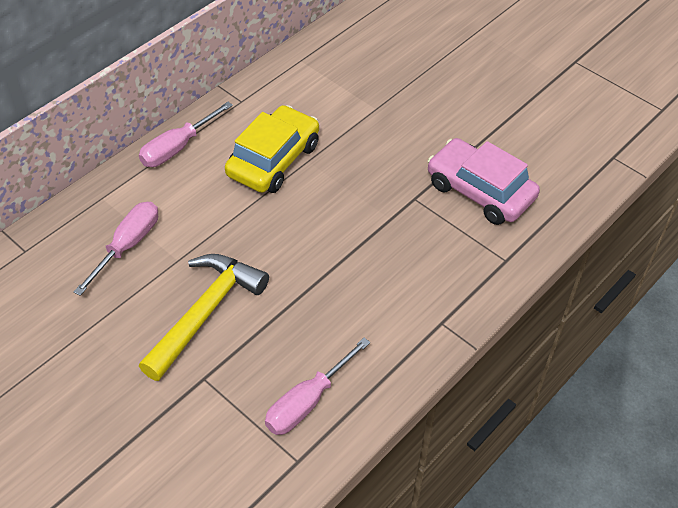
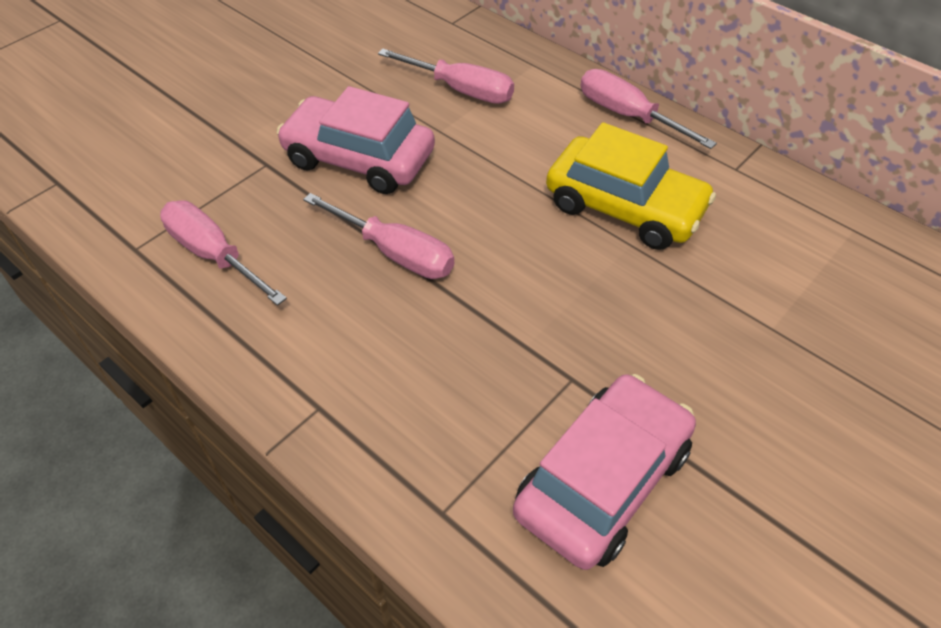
camera: 90 degrees right, 0 degrees up
(205, 313) = (359, 159): yellow hammer -> pink car
(310, 286) = (395, 253): none -> pink screwdriver

